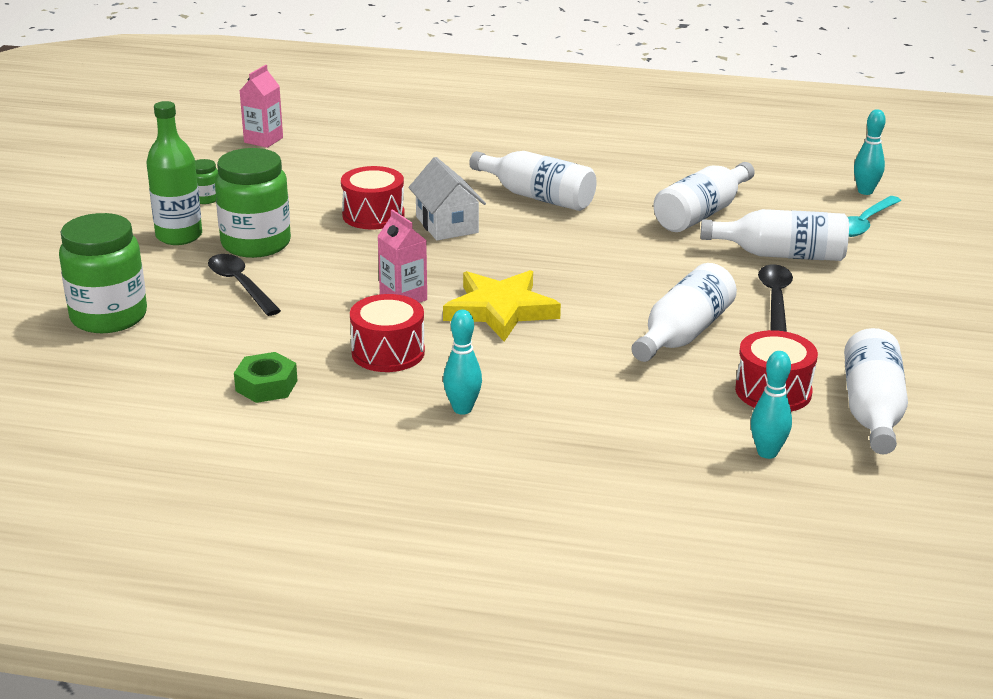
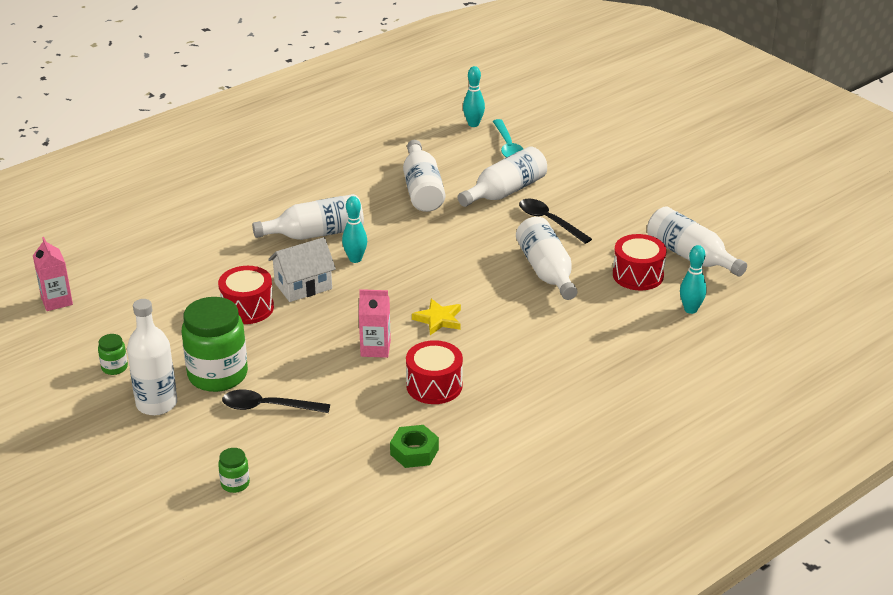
camera: 50 degrees left, 5 degrees up
(109, 317) = (235, 484): green jar -> green jar, size x0.44
(179, 236) = (156, 404): green bottle -> white bottle
(446, 225) = (303, 286): white house -> white house turned 45 degrees counterclockwise
(462, 409) = (531, 388): turquoise bowling pin -> turquoise bowling pin (355, 259)
(500, 310) = (438, 319): yellow star -> yellow star, size x0.58

